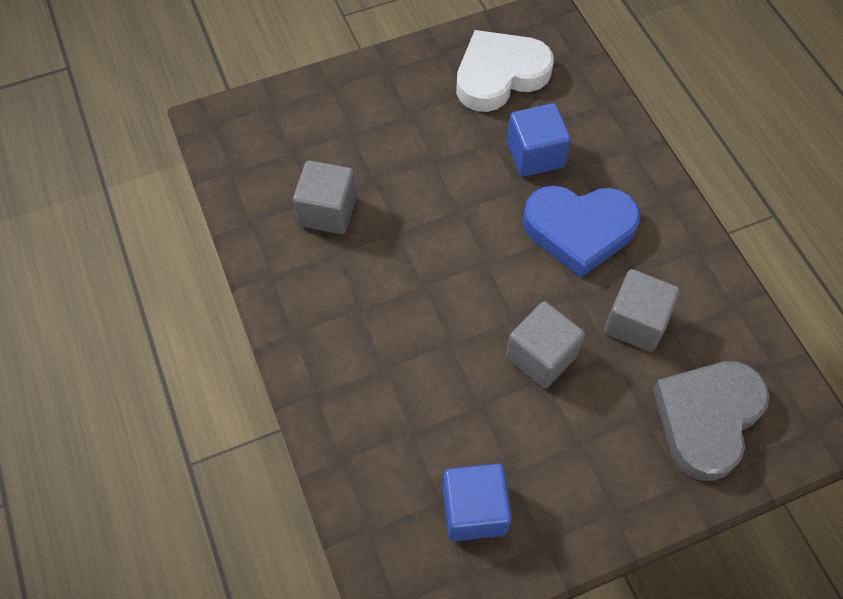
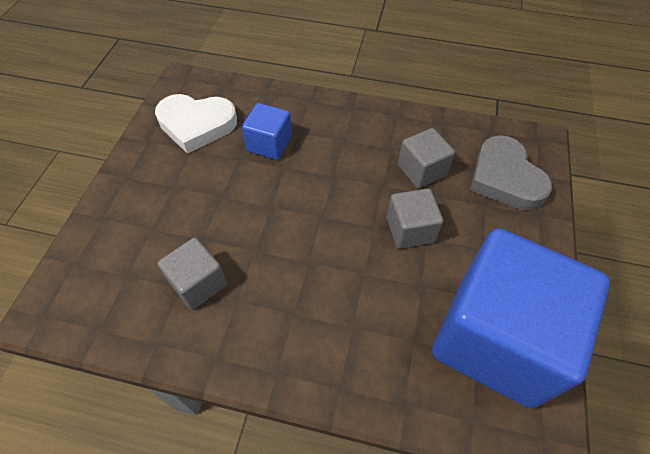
camera: 55 degrees left, 5 degrees down
(474, 510) = (496, 338): blue cube -> blue cube, size x2.25
(499, 75) = (196, 125): white heart -> white heart turned 90 degrees counterclockwise
(579, 230) = (340, 157): blue heart -> none

